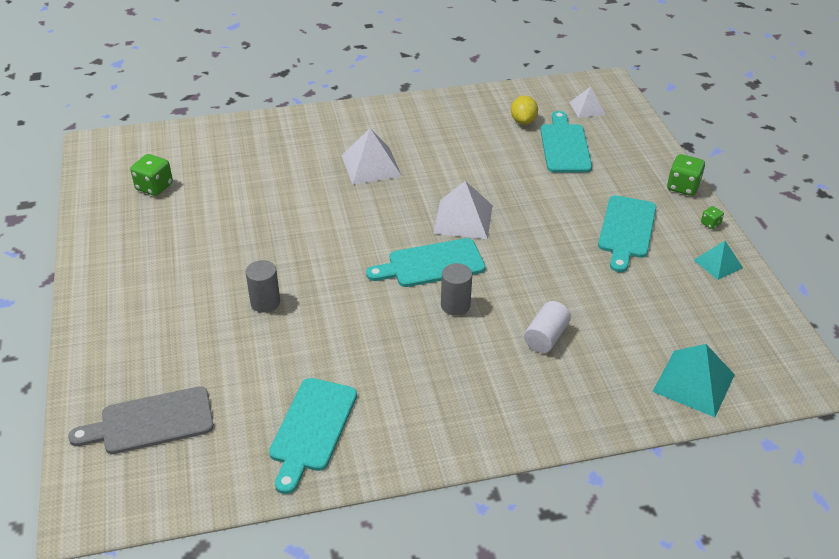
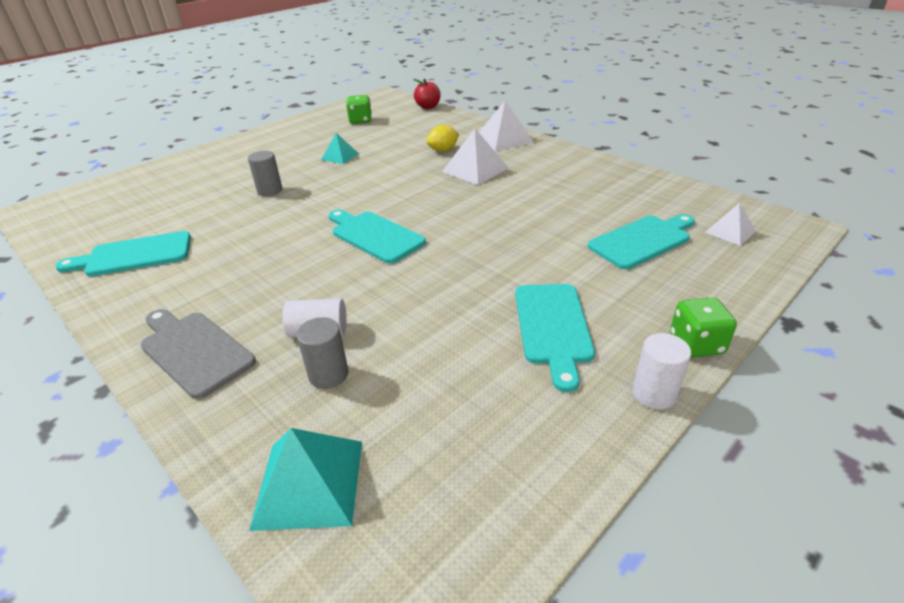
camera: 60 degrees right, 5 degrees down
(151, 422) = (123, 199): grey cutting board -> grey cutting board (194, 350)
(181, 131) = (428, 107): none -> red apple
(455, 305) = (328, 265): grey cylinder -> grey cylinder (328, 375)
(463, 219) = (454, 228): white pyramid -> white pyramid (504, 139)
(523, 121) = (644, 207): yellow lemon -> yellow lemon (443, 150)
(626, 230) = (553, 327): turquoise cutting board -> turquoise cutting board turned 75 degrees counterclockwise
(710, 224) = (654, 394): green dice -> white cylinder
(718, 263) = (577, 429): turquoise pyramid -> turquoise pyramid (340, 156)

